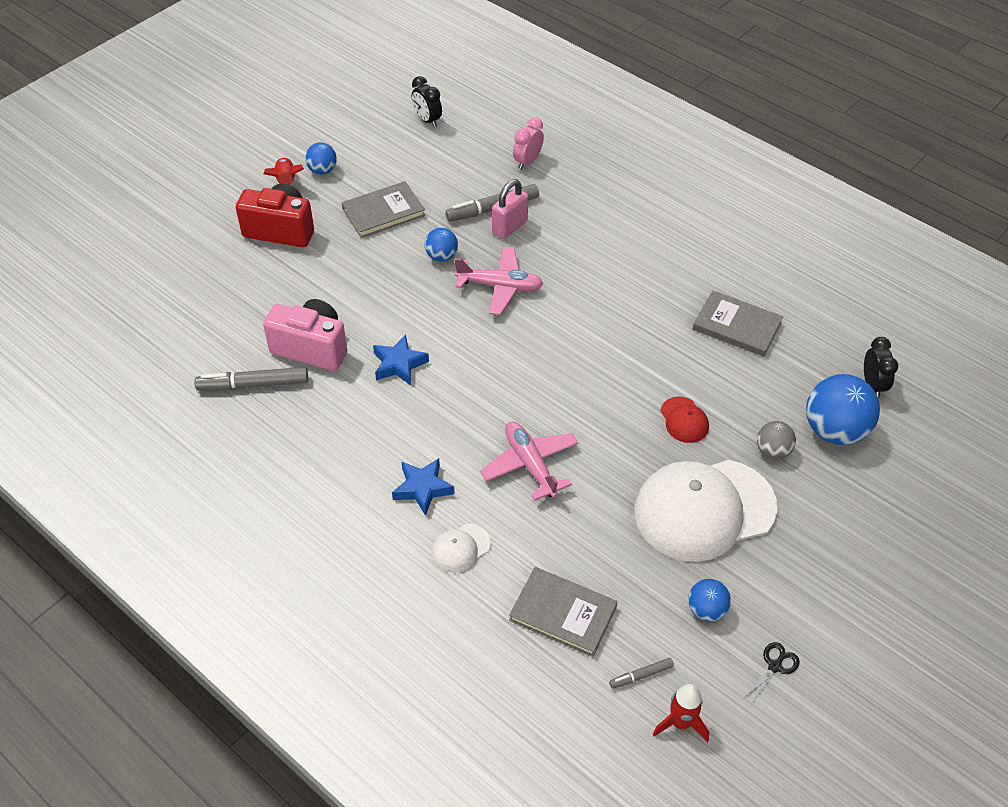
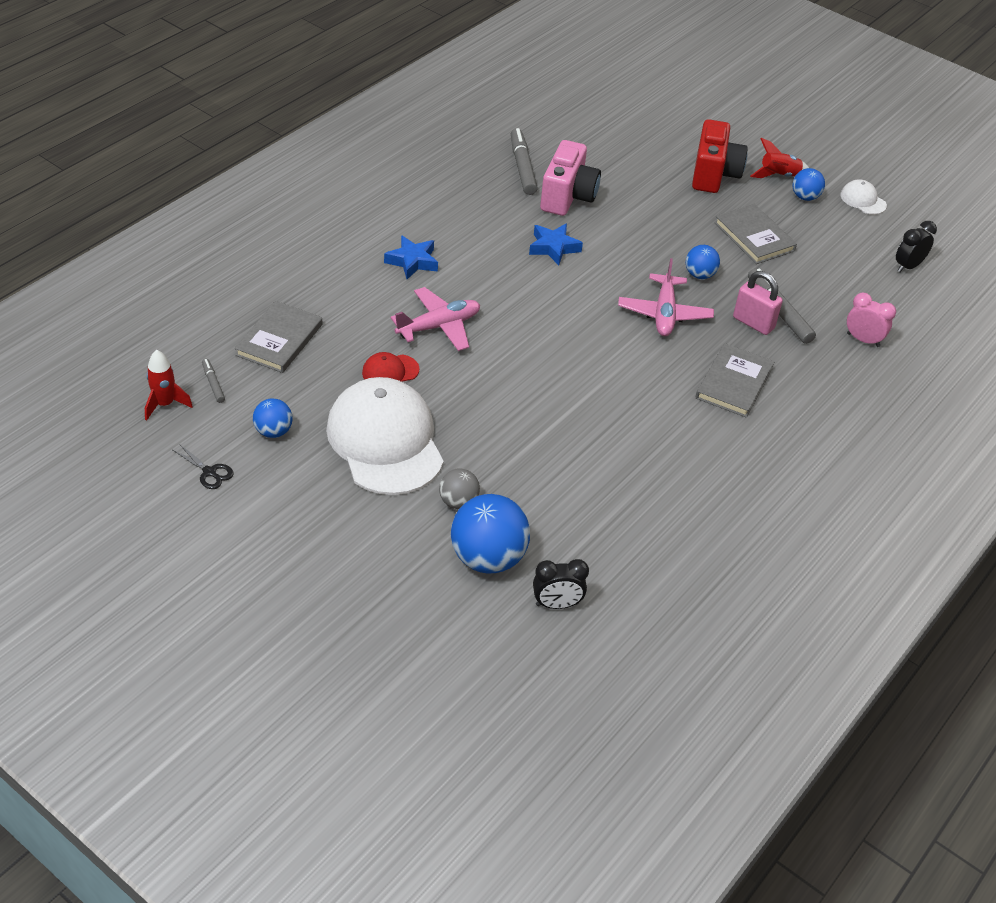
camera: 85 degrees right, 5 degrees down
(460, 548) = (349, 282): white cap -> white cap (863, 200)
(684, 420) = (497, 437): red cap -> red cap (390, 371)
(736, 326) = (634, 493): grey book -> grey book (734, 383)

